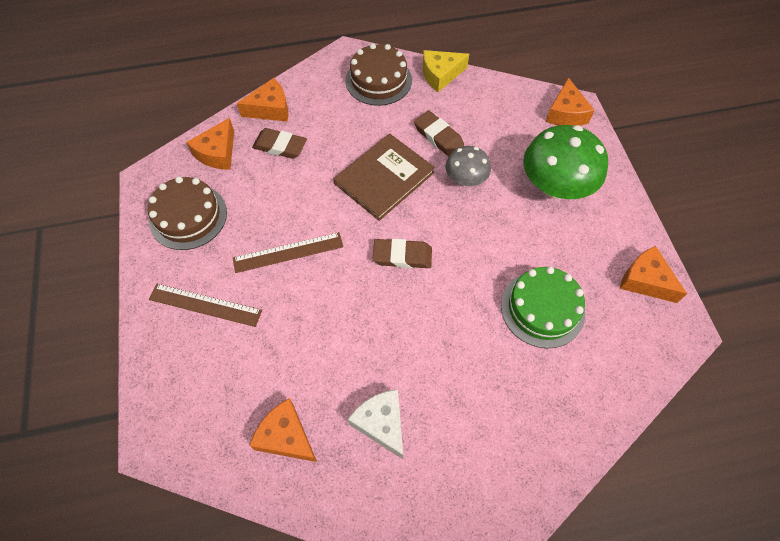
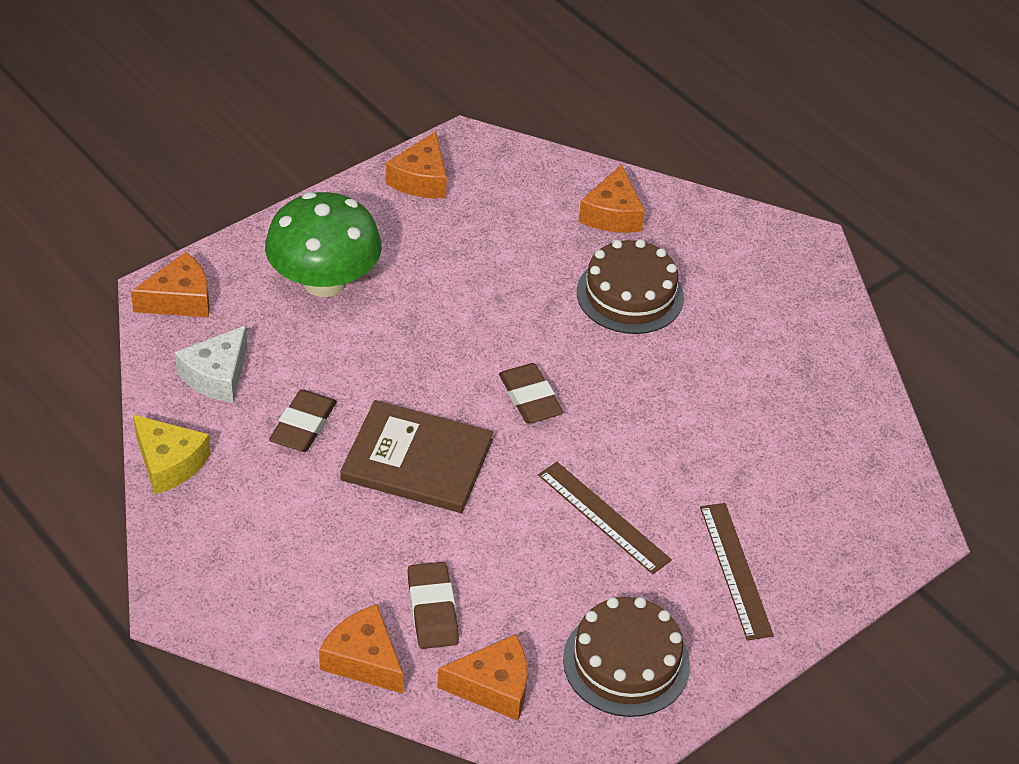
camera: 120 degrees left, 15 degrees down
(286, 436) = (820, 419): orange cheese -> orange cheese (612, 214)
(378, 80) = (221, 538): brown cake -> brown cake (630, 295)
(381, 423) = (745, 346): white cheese -> white cheese (217, 375)
(465, 179) = (366, 372): grey mushroom -> none
(542, 308) = (516, 254): green cake -> none

